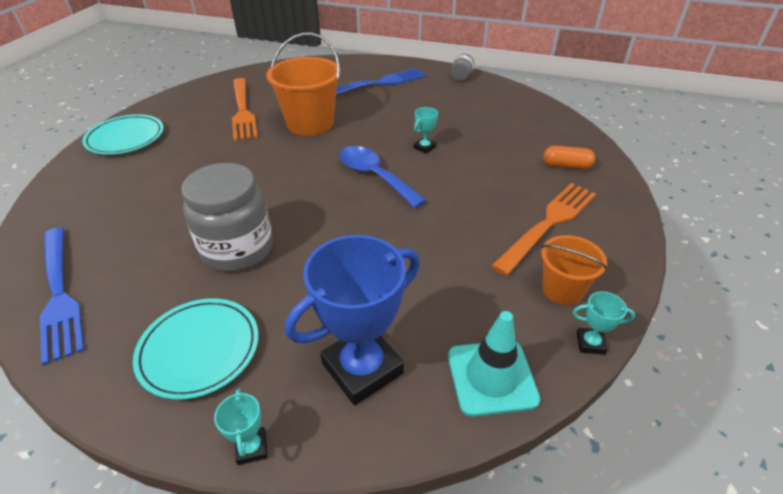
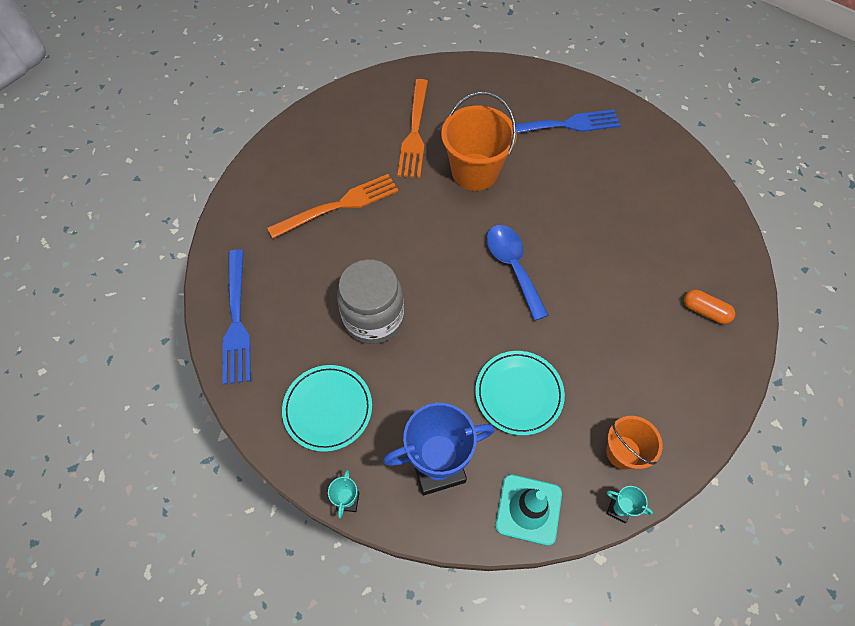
camera: 20 degrees right, 20 degrees up
(125, 138) = (301, 143): turquoise plate -> turquoise plate (519, 394)
(424, 147) = (575, 241): turquoise trophy -> none
(461, 77) = (659, 138): grey jar -> none
(548, 223) = (648, 378): orange fork -> orange fork (339, 205)

